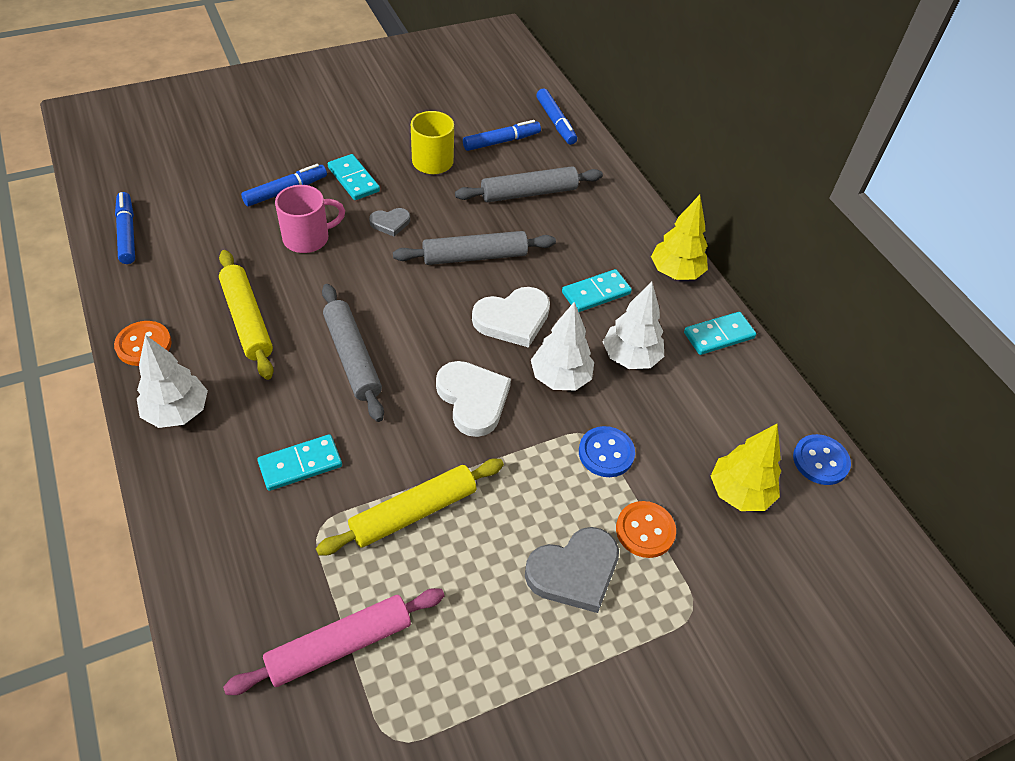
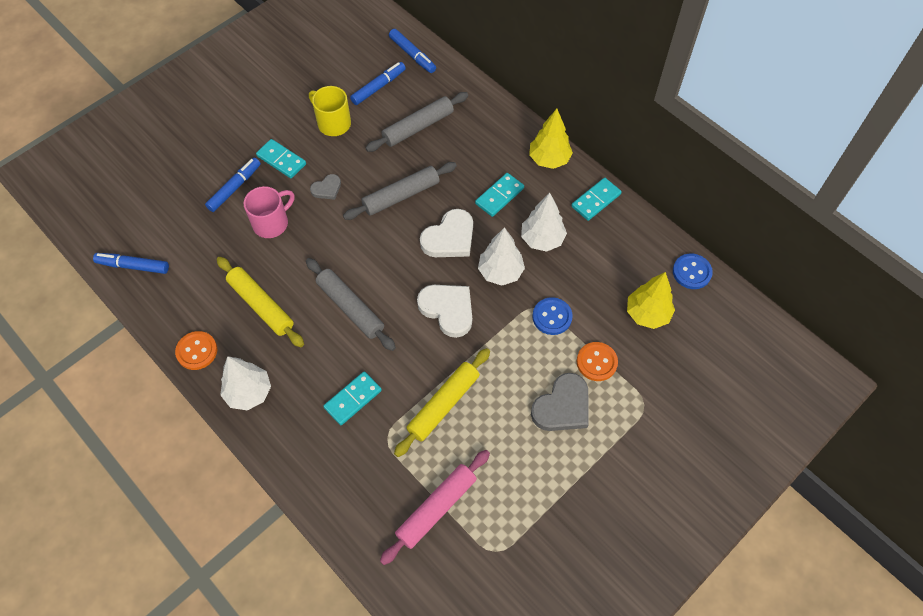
camera: 15 degrees left, 10 degrees up
(127, 233) = (133, 266): blue marker -> blue marker turned 45 degrees counterclockwise

